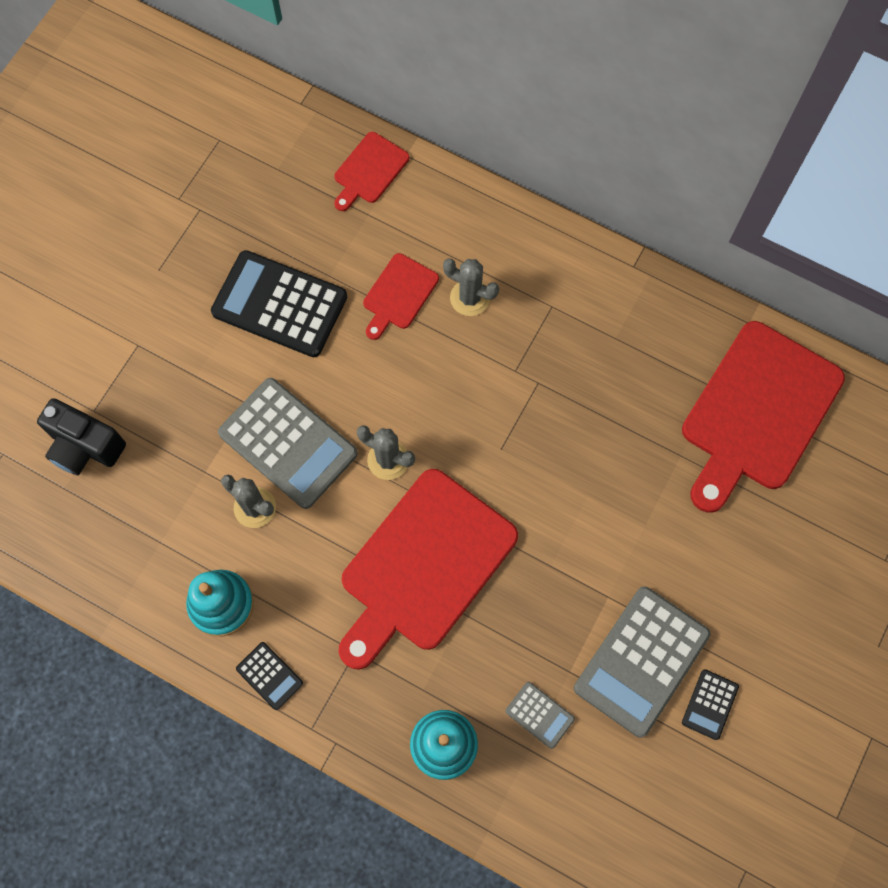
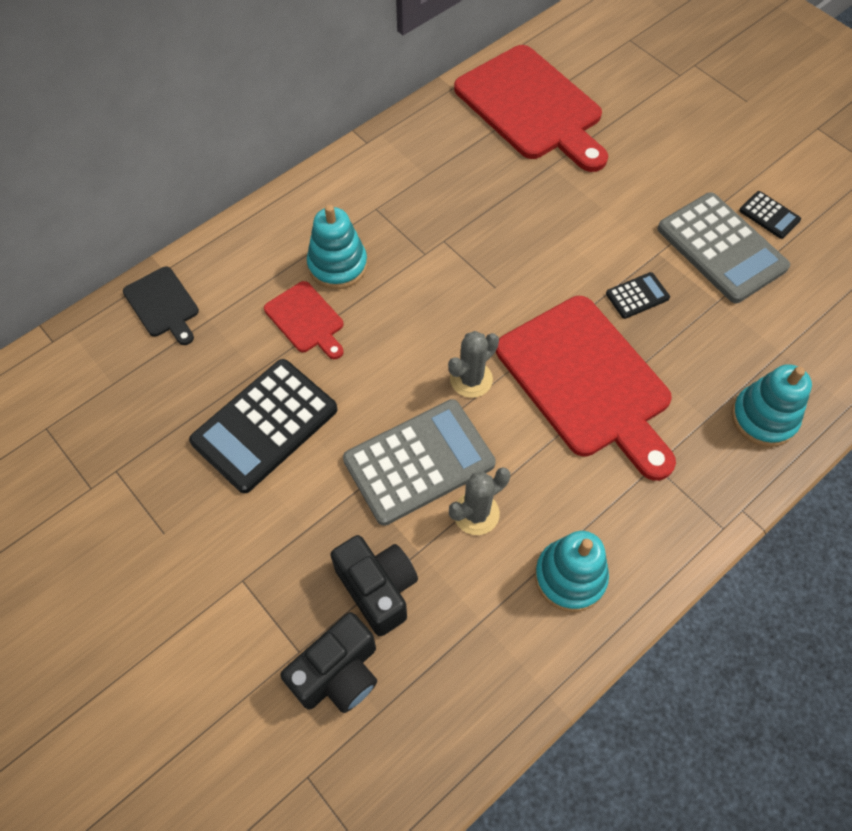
camera: 70 degrees left, 10 degrees down
(162, 451) = (378, 589): none -> black camera
(269, 676) = (659, 551): black calculator -> black calculator (637, 296)
(369, 170) = (163, 305): red cutting board -> black cutting board
(470, 298) = (337, 265): grey cactus -> turquoise stacking toy
(539, 715) = (751, 335): grey calculator -> none

